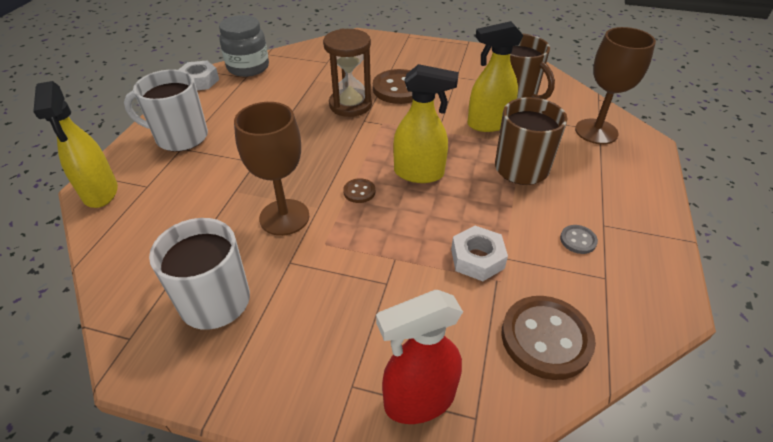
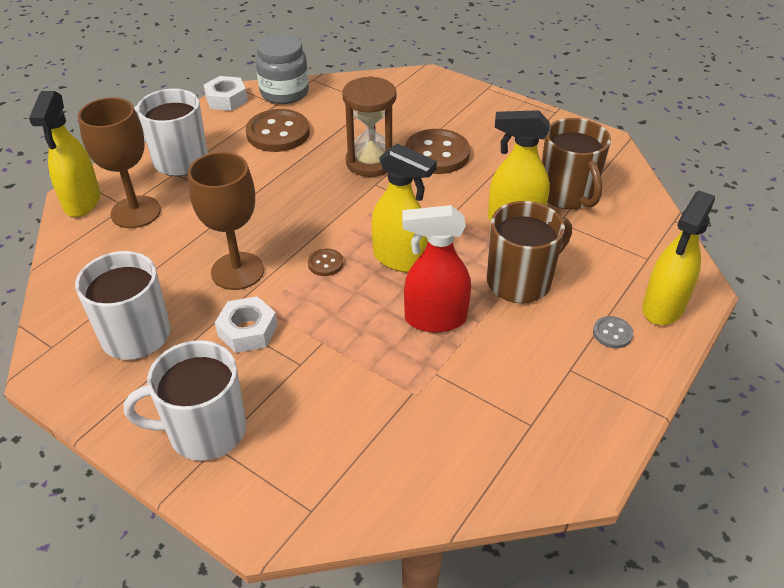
camera: 20 degrees right, 0 degrees up
(332, 374) = (205, 431): none -> white mug
(418, 400) = (268, 478): red spray bottle -> red spray bottle (434, 319)
(477, 259) = (405, 366): white nut -> white nut (248, 331)
(546, 338) = (425, 463): brown button -> brown button (278, 133)
(578, 240) = (528, 377): grey button -> grey button (612, 333)
(596, 131) = (641, 260): brown goblet -> brown goblet (136, 212)
(634, 161) = (663, 307): none -> yellow spray bottle

